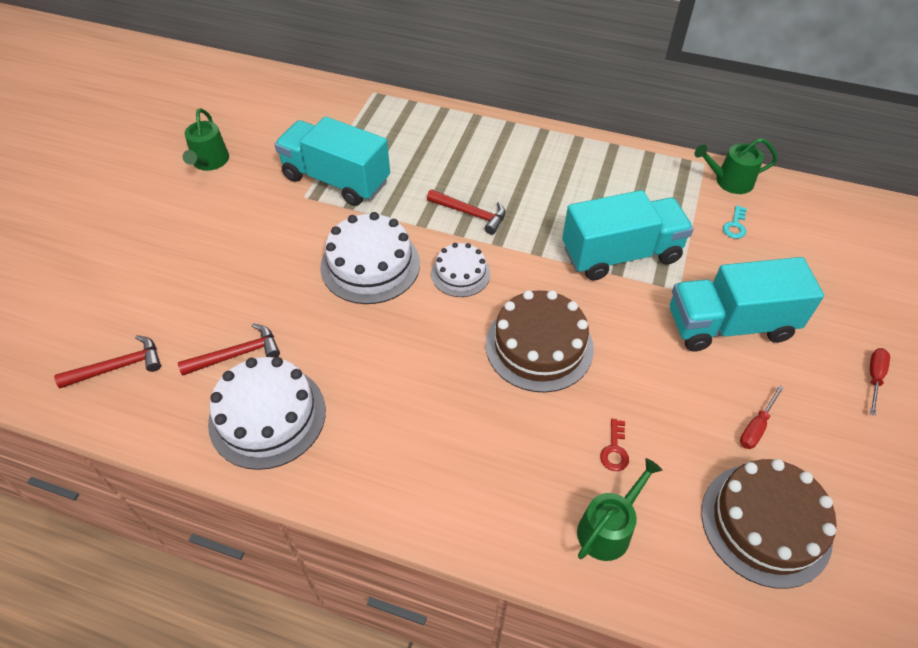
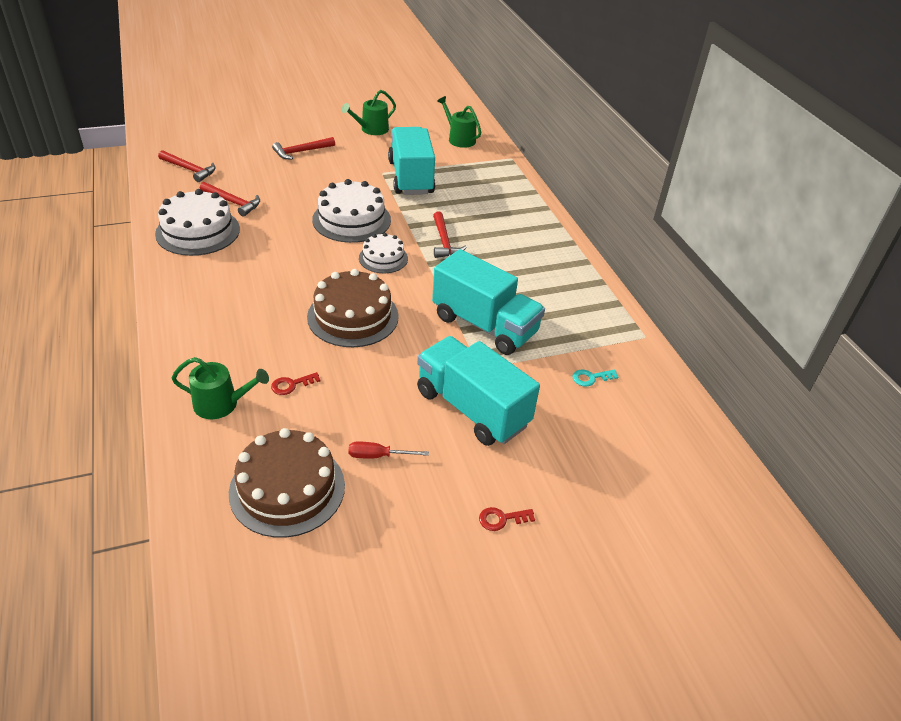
camera: 50 degrees right, 10 degrees down
(191, 242) = (301, 152): none -> red hammer
(729, 181) = (642, 358): green watering can -> green watering can (459, 139)
(874, 378) = (502, 519): red screwdriver -> red key

